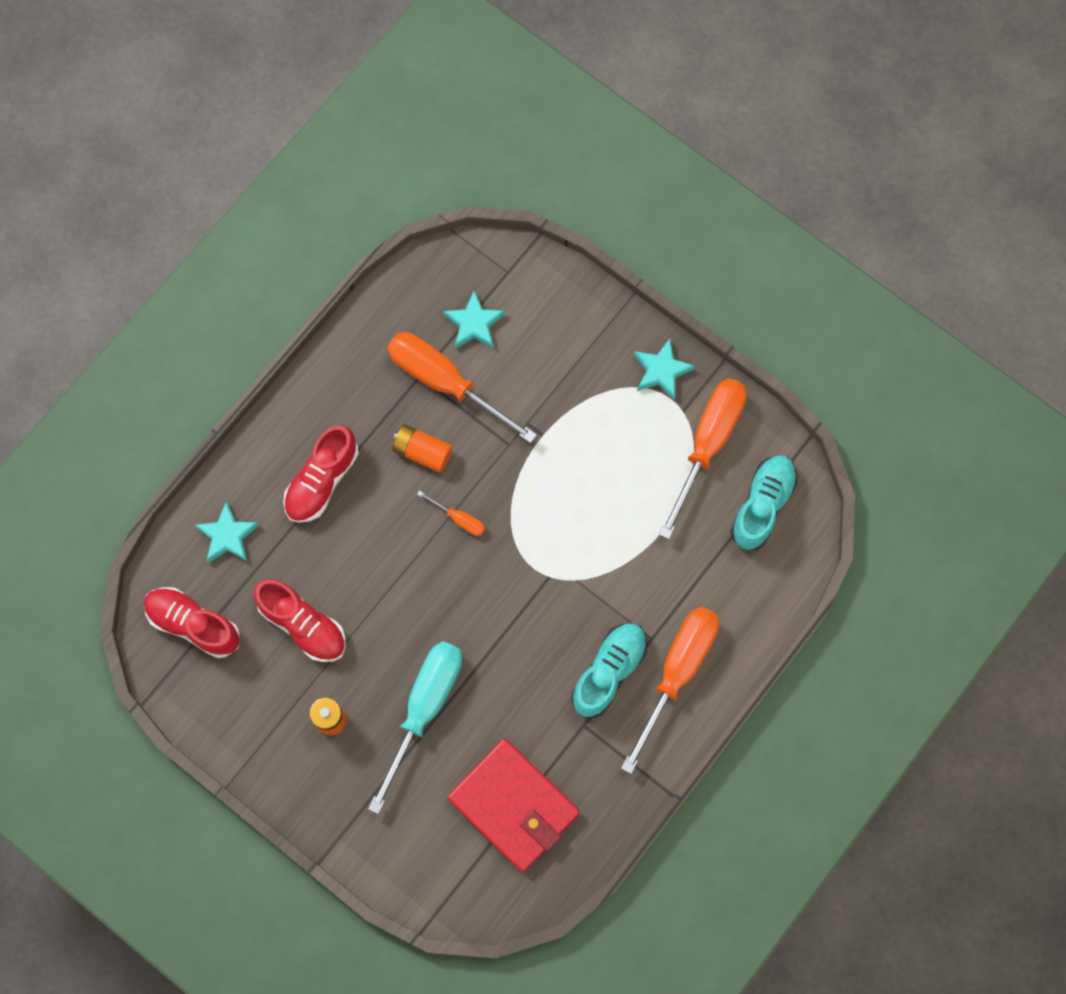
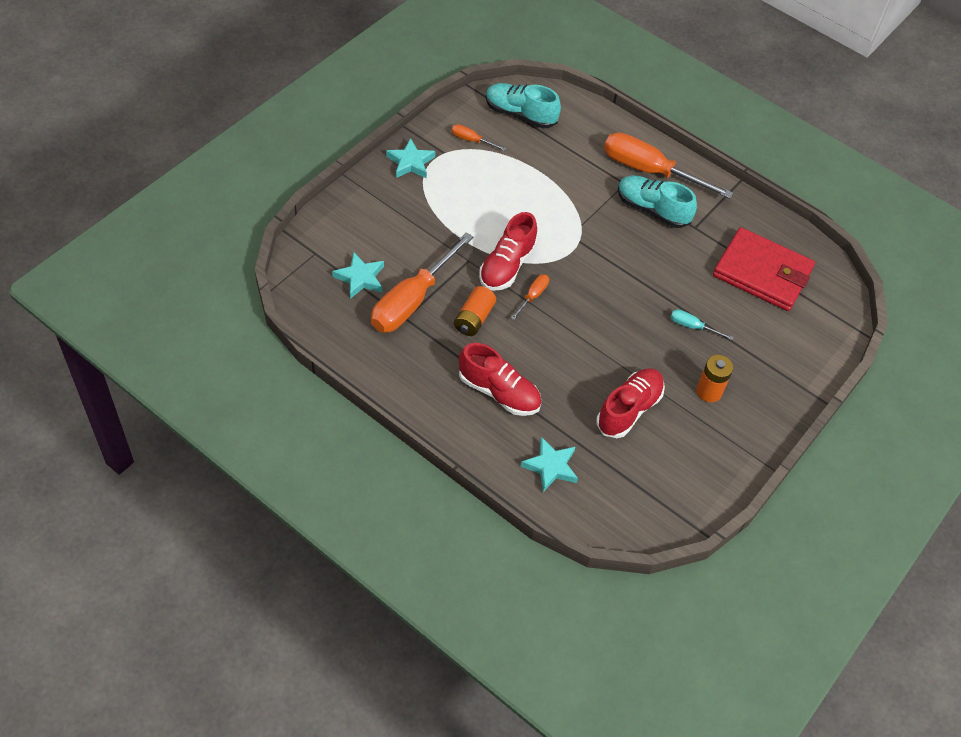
camera: 95 degrees left, 20 degrees down
(193, 624) = (634, 495): red shoe -> red shoe (507, 266)
(424, 708) = (692, 327): turquoise screwdriver -> turquoise screwdriver, size x0.44
(513, 806) = (762, 273): red wallet -> red wallet turned 75 degrees clockwise
(708, 444) = (471, 140): orange screwdriver -> orange screwdriver, size x0.44

